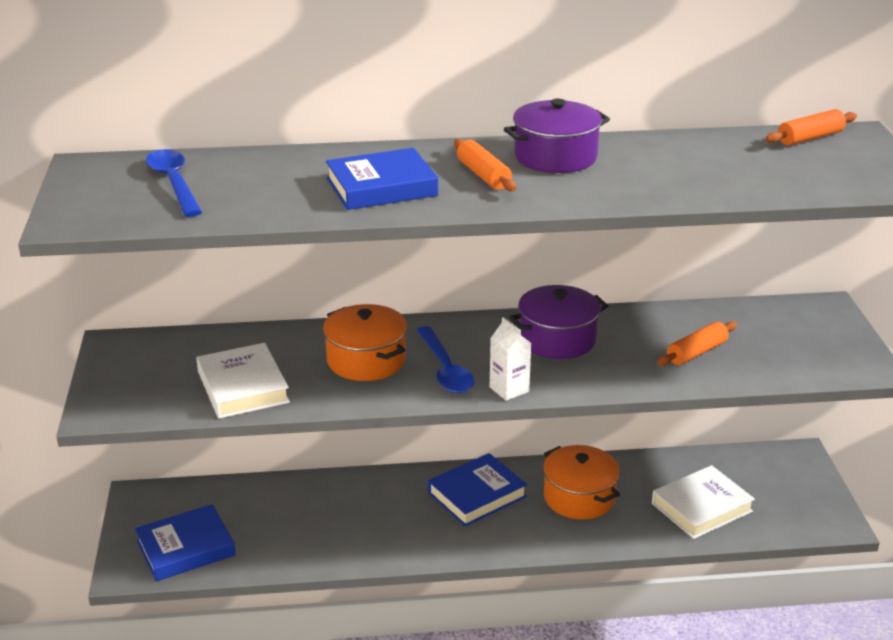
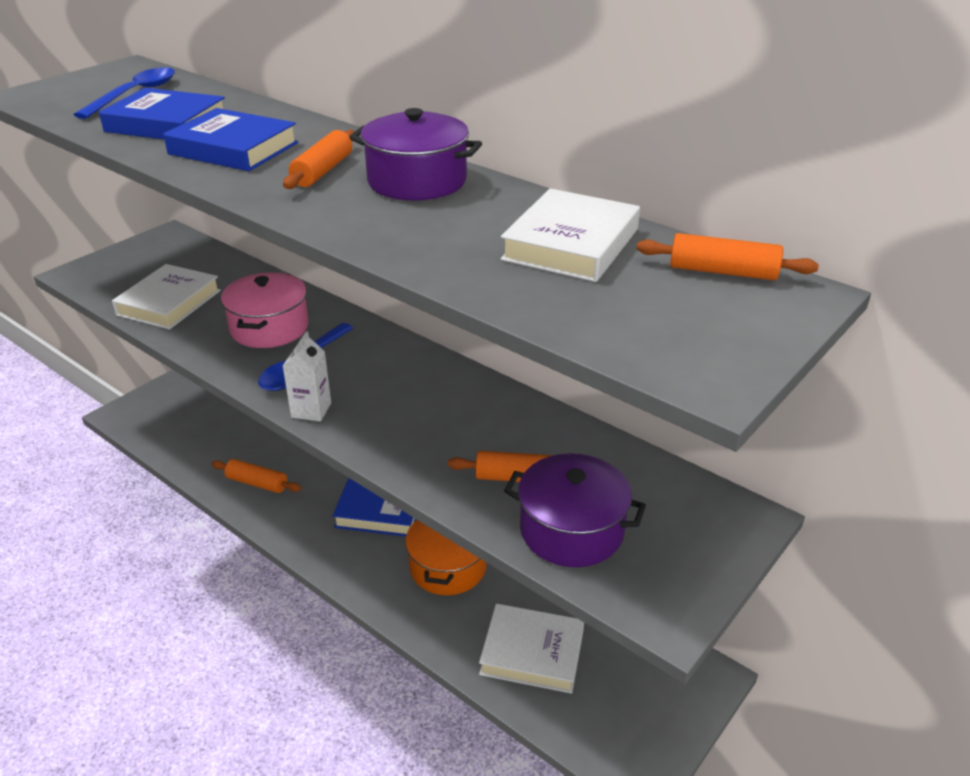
camera: 45 degrees right, 5 degrees up
(186, 548) = (167, 421): blue book -> blue book (166, 124)
(353, 538) = (257, 483): none -> orange rolling pin
(366, 360) = (269, 328): orange pot -> pink pot
(557, 339) = (426, 392): purple pot -> purple pot (571, 530)
(719, 155) = (571, 244): none -> white book

